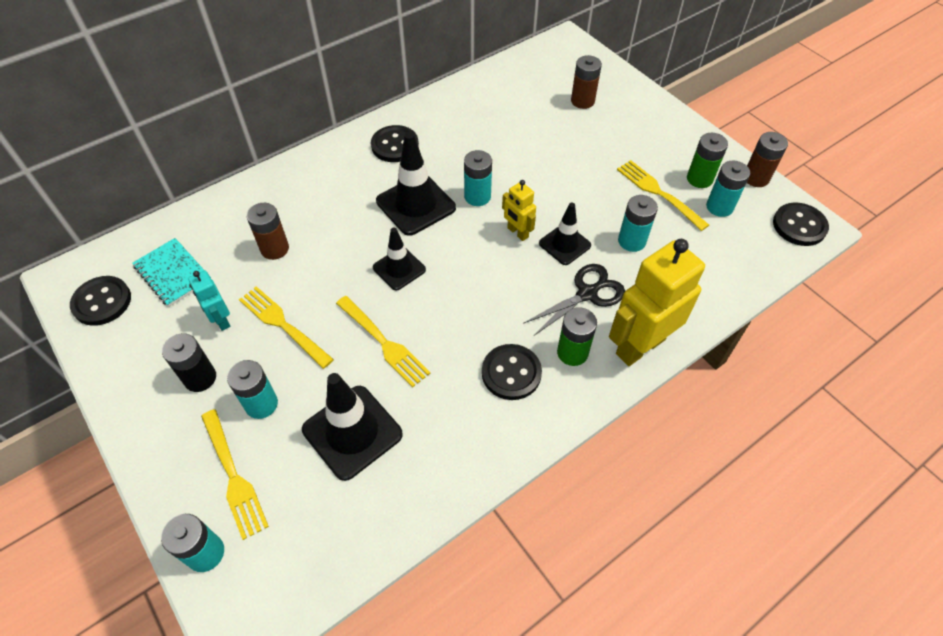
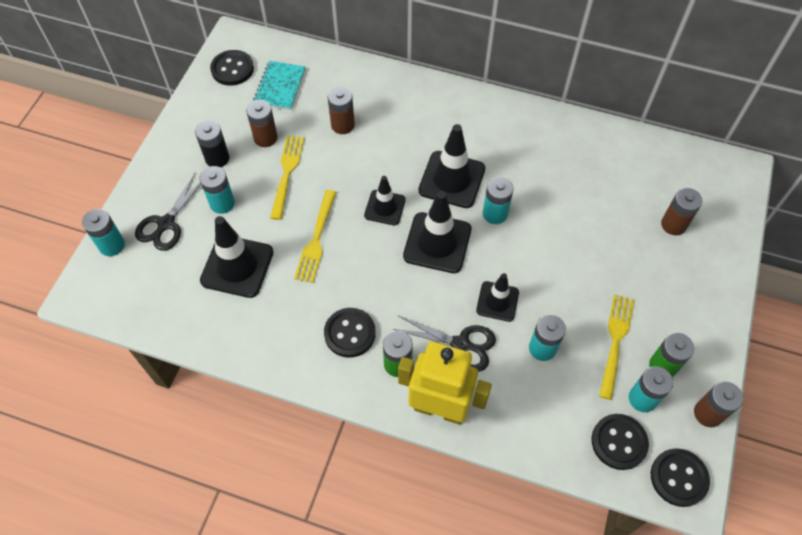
camera: 55 degrees right, 5 degrees up
(221, 320) = (265, 138): turquoise robot -> brown battery
(233, 475) = (166, 223): yellow fork -> black scissors
(395, 145) = (498, 128): black button -> black button (619, 442)
(471, 252) = (437, 243): none -> black traffic cone
(517, 232) = (482, 262): yellow robot -> none

